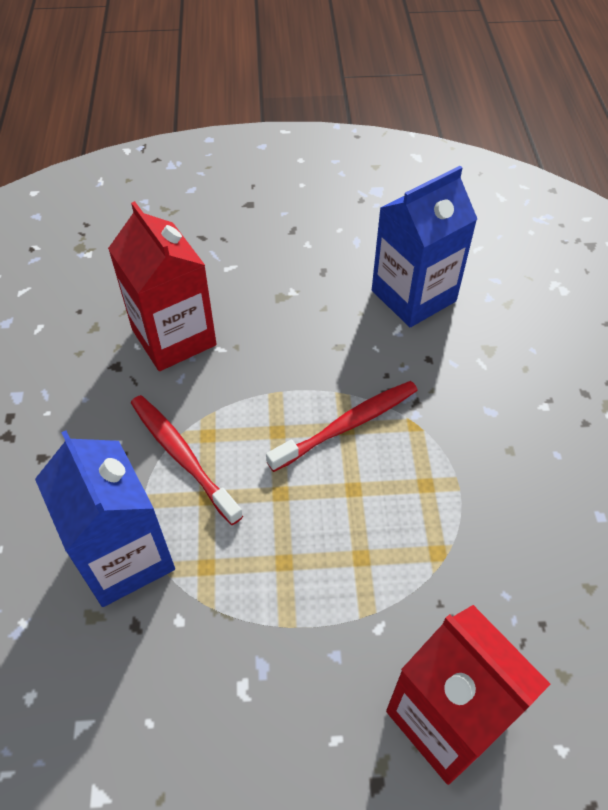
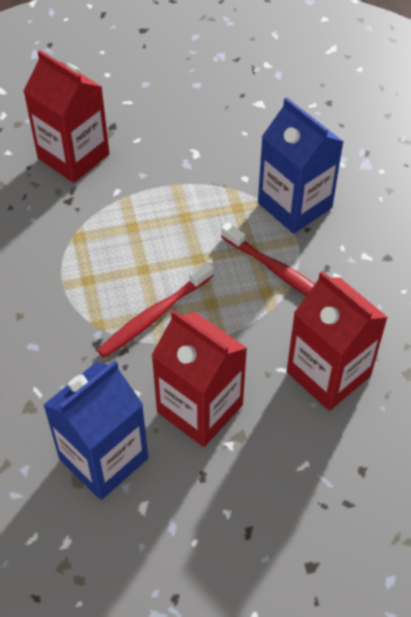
camera: 170 degrees right, 0 degrees up
(314, 324) = (200, 408): none -> red carton

